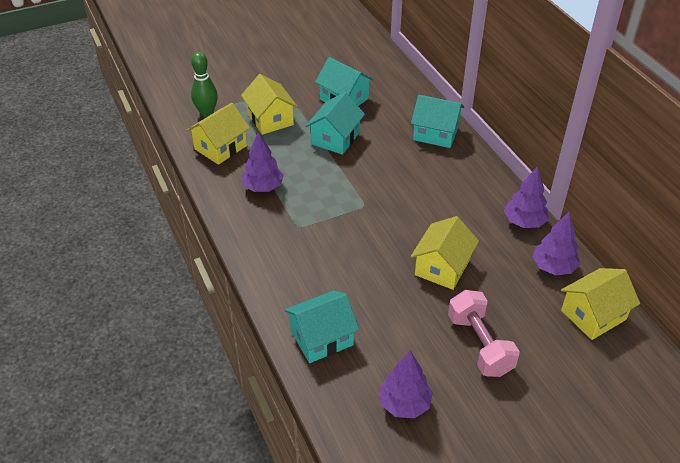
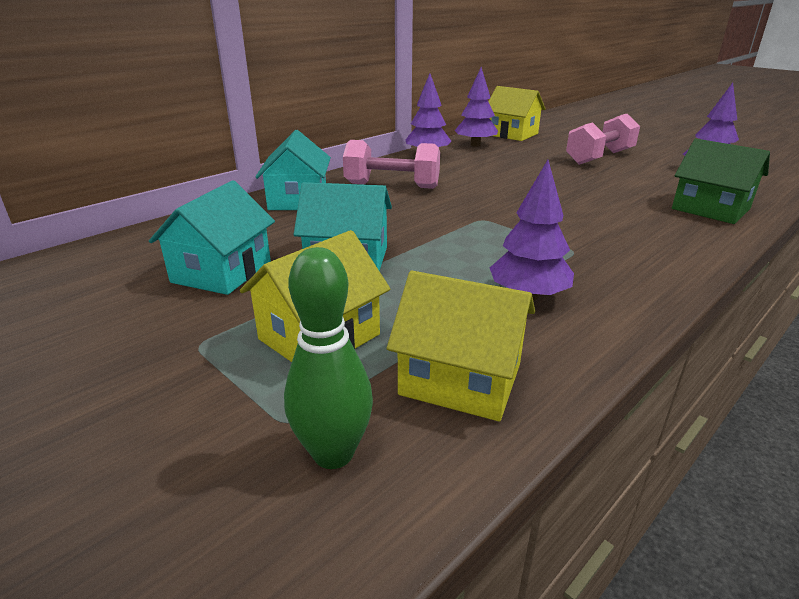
camera: 110 degrees left, 15 degrees down
(321, 338) = (710, 209): turquoise house -> green house
(442, 267) = (531, 175): yellow house -> none
(447, 181) = (392, 186): none -> pink dumbbell

